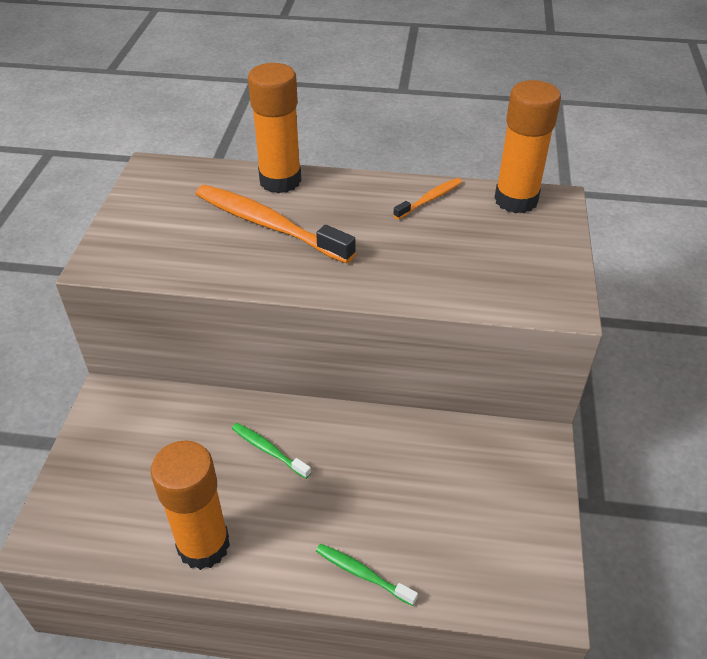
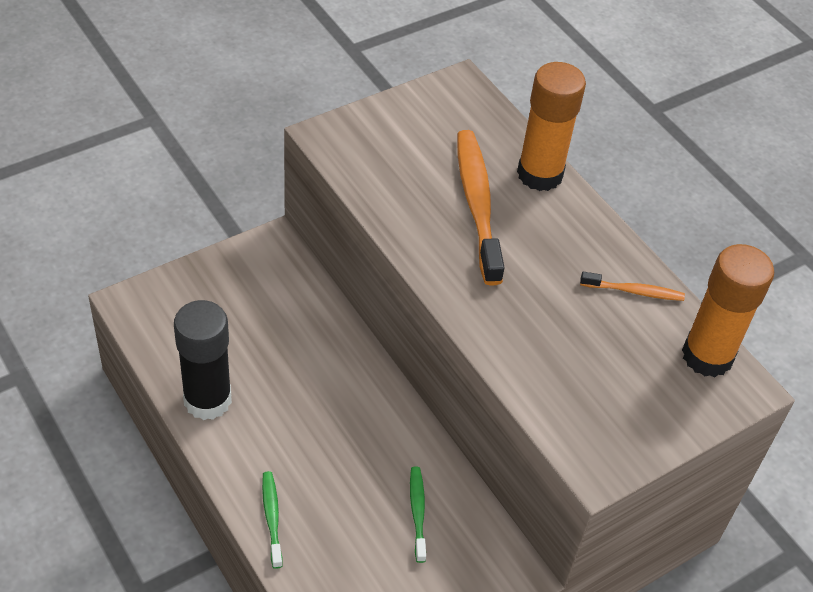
camera: 45 degrees right, 5 degrees up
(203, 545) = (207, 400): orange glue stick -> black glue stick
(268, 450) = (323, 381): green toothbrush -> green toothbrush (417, 512)

